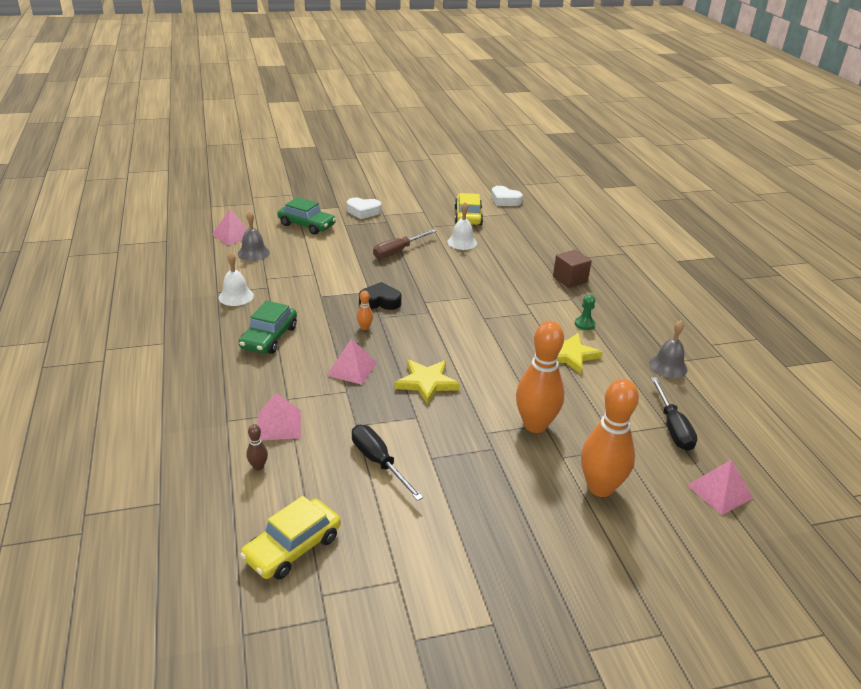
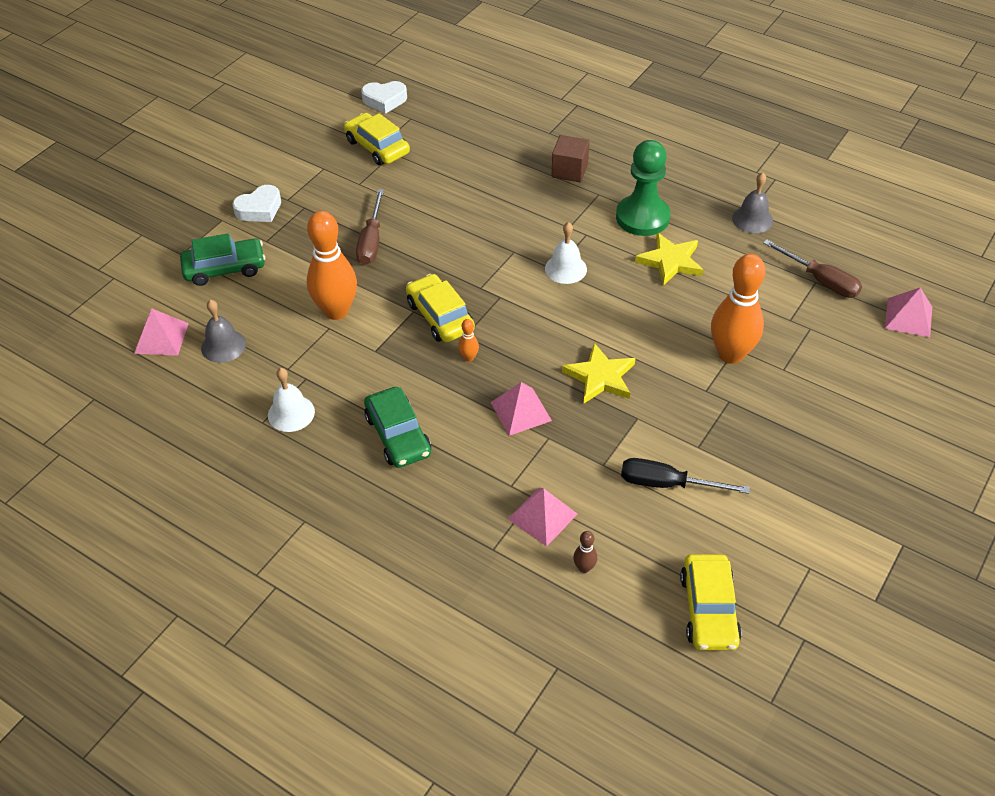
camera: 40 degrees left, 15 degrees up
(380, 301) = (440, 316): black heart -> yellow car
(462, 242) = (417, 187): white bell -> white bell (565, 269)
(584, 324) = (642, 217): green pawn -> green pawn, size x2.31
(600, 487) = (837, 376): orange bowling pin -> orange bowling pin (336, 311)
(672, 427) = (820, 281): black screwdriver -> brown screwdriver

